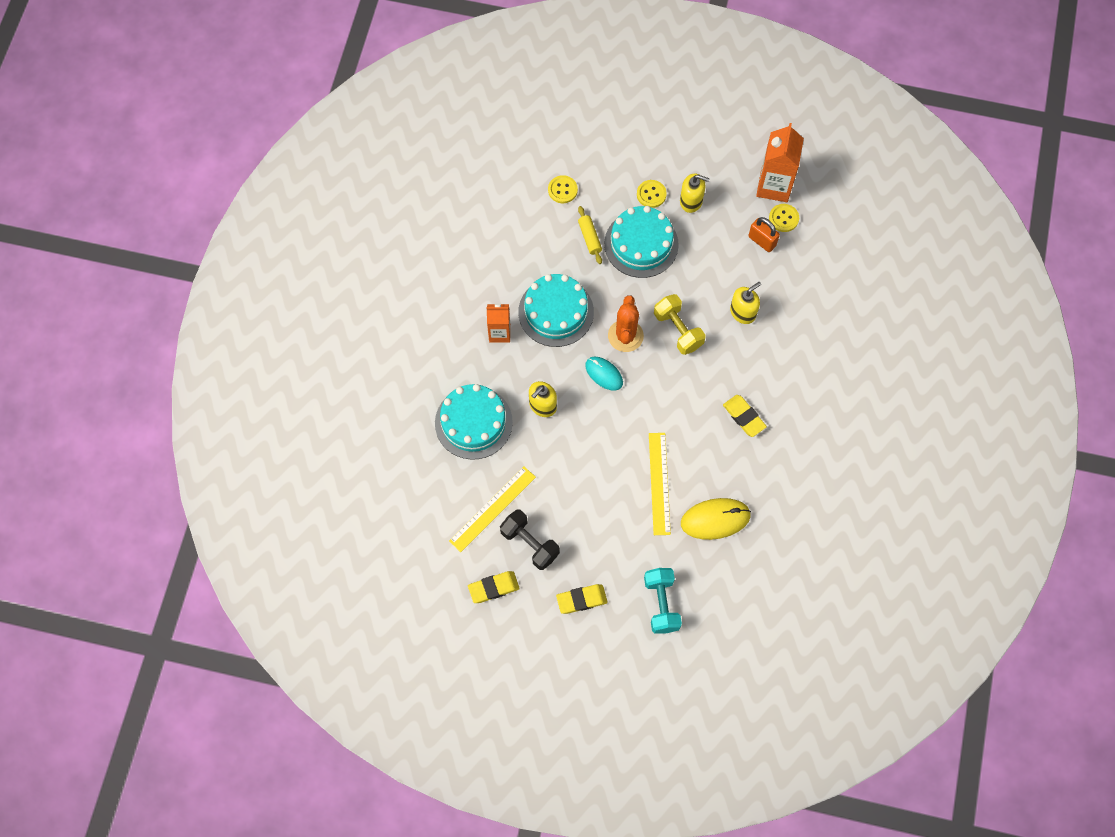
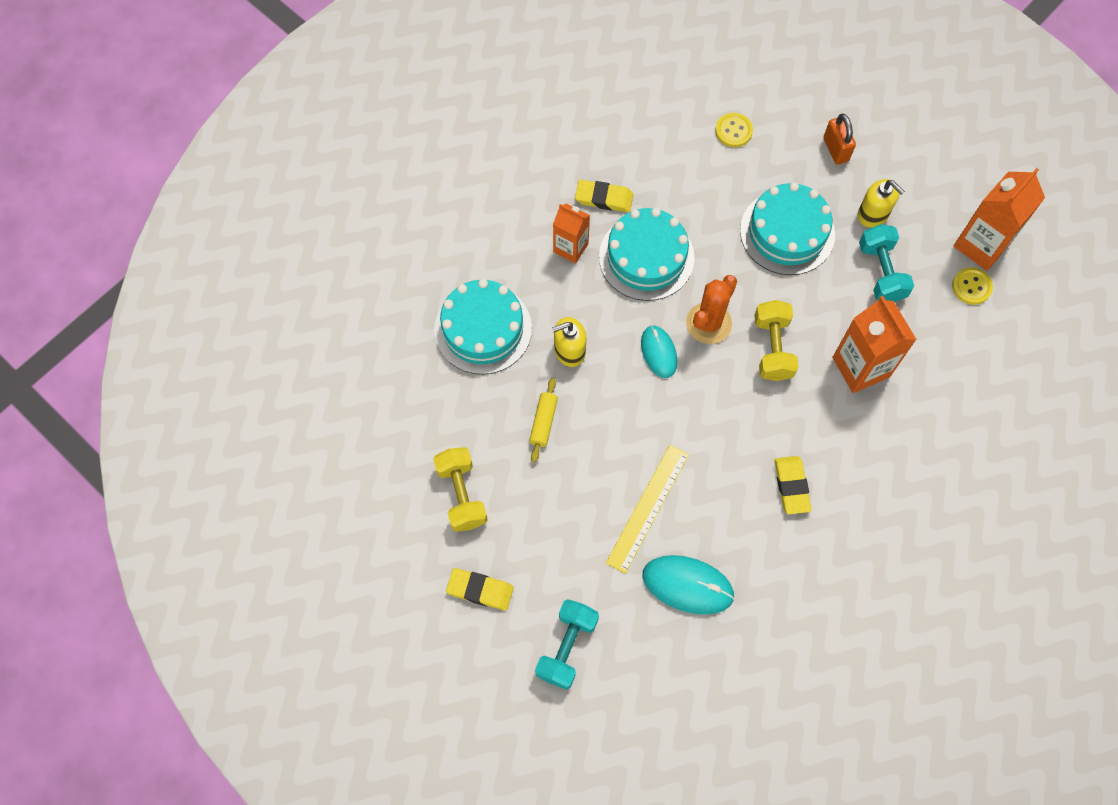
camera: 30 degrees right, 0 degrees up
(492, 509) = (445, 433): yellow ruler -> none
(493, 588) = (392, 521): yellow eraser -> yellow eraser (604, 198)
(530, 544) = (461, 495): black dumbbell -> yellow dumbbell
(589, 238) = (733, 196): yellow rolling pin -> yellow rolling pin (543, 422)
(651, 194) = (831, 184): yellow button -> none
(715, 519) = (687, 585): yellow mouse -> turquoise mouse
(719, 239) = (881, 272): none -> turquoise dumbbell
(743, 312) = (860, 367): yellow soap dispenser -> orange carton
(762, 241) = (930, 299): orange padlock -> orange padlock (835, 149)

